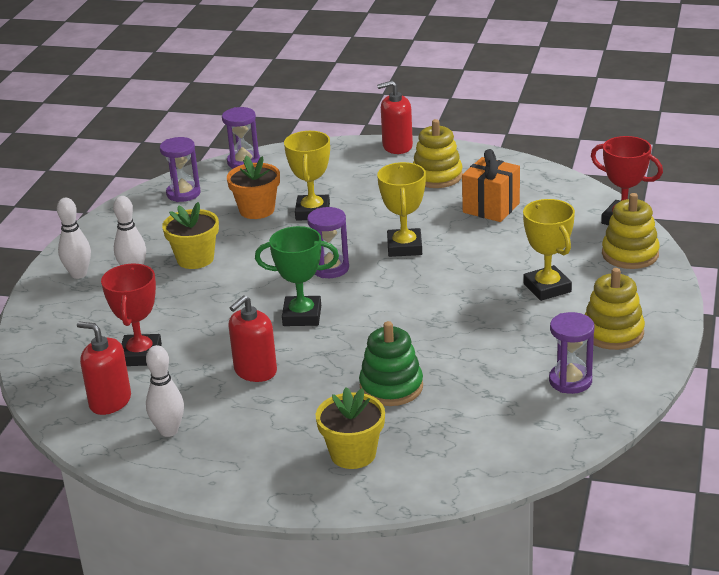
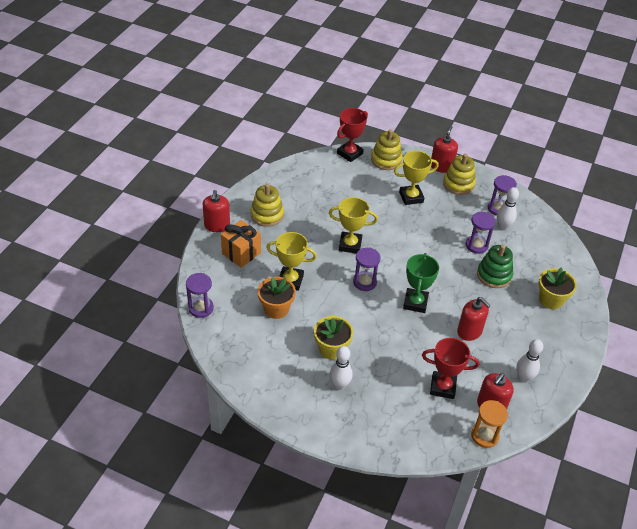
camera: 85 degrees left, 15 degrees up
(55, 399) = (484, 436): none -> orange hourglass
(79, 274) = (332, 418): white bowling pin -> white bowling pin (503, 227)
(183, 193) = (235, 348): purple hourglass -> purple hourglass (476, 245)
(491, 208) = (317, 200): orange gift -> orange gift (241, 253)
(651, 310) = (441, 166): none -> red soap dispenser

